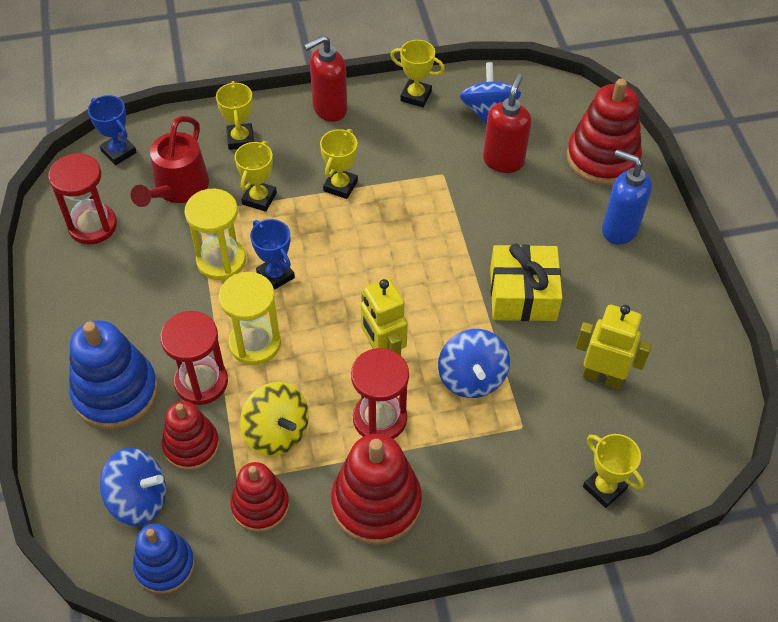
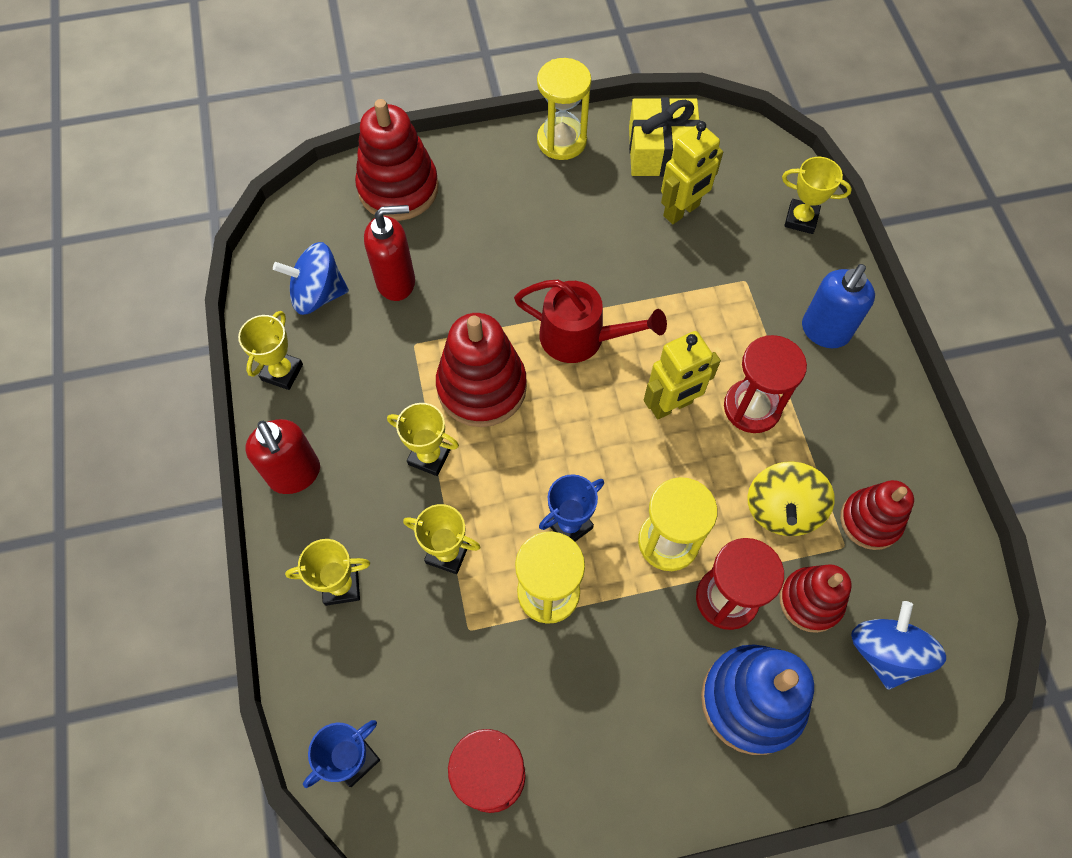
camera: 90 degrees left, 10 degrees up
(165, 565) = (955, 613): blue stacking toy -> none
(177, 189) = (427, 663): red watering can -> red watering can (581, 338)
(277, 432) = (782, 509): yellow spinning top -> yellow spinning top turned 150 degrees clockwise
(376, 503) = (848, 409): red stacking toy -> red stacking toy (482, 387)
(472, 378) = (693, 322): blue spinning top -> none
(503, 160) = (396, 282): red soap dispenser -> red soap dispenser turned 150 degrees clockwise
(523, 294) = (586, 272): yellow gift -> yellow gift (661, 151)
(602, 377) = (681, 211): yellow robot -> yellow robot turned 150 degrees counterclockwise
(604, 488) = (801, 219): yellow trophy -> yellow trophy turned 60 degrees clockwise
(619, 229) = (498, 182): blue soap dispenser -> blue soap dispenser (824, 331)
(677, 279) = (561, 141): none -> yellow hourglass

